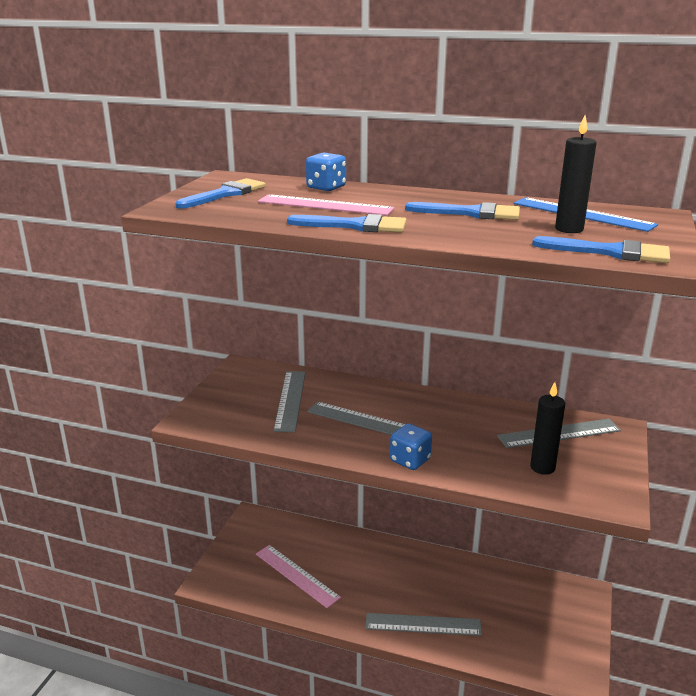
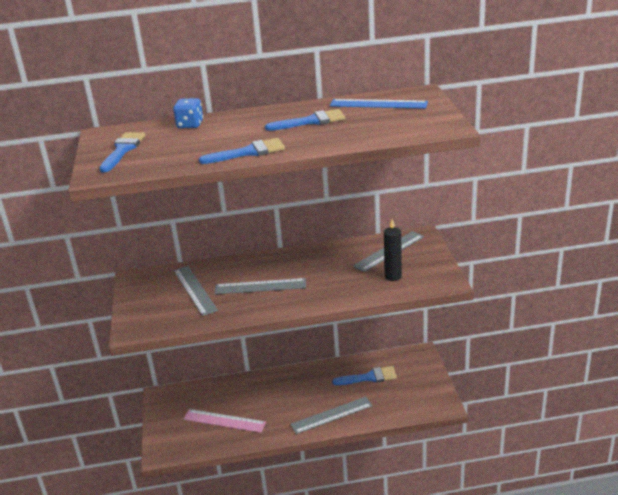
camera: 25 degrees left, 5 degrees up
(325, 205) = (208, 141): pink ruler -> none
(410, 460) = (310, 301): blue dice -> none
(569, 229) = (380, 118): black candle -> none
(610, 252) = (417, 130): blue brush -> blue brush (369, 377)

